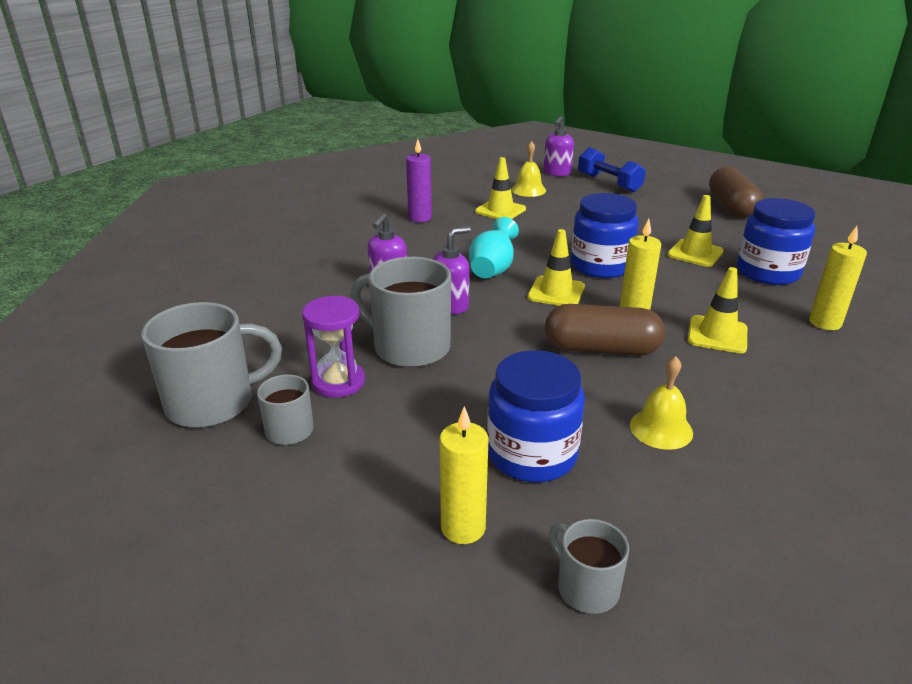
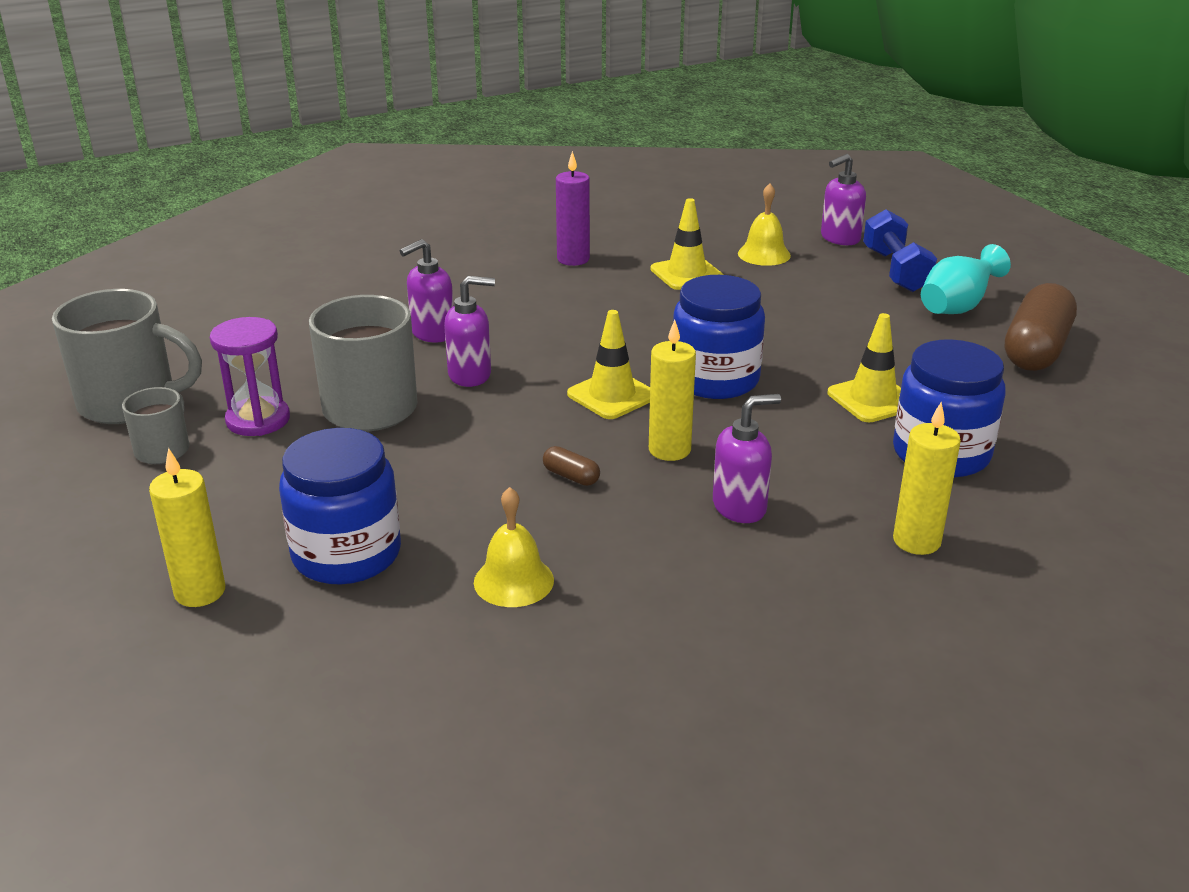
camera: 30 degrees right, 0 degrees up
(492, 270) = (573, 347): turquoise vase -> turquoise vase (957, 308)
(586, 587) = (236, 685): grey mug -> none
(601, 349) = (571, 476): brown capsule -> brown capsule, size x0.42
(717, 335) = (740, 507): yellow traffic cone -> purple soap dispenser

